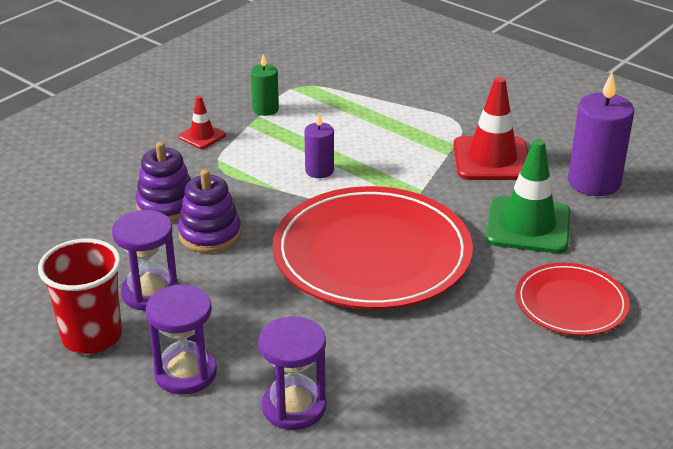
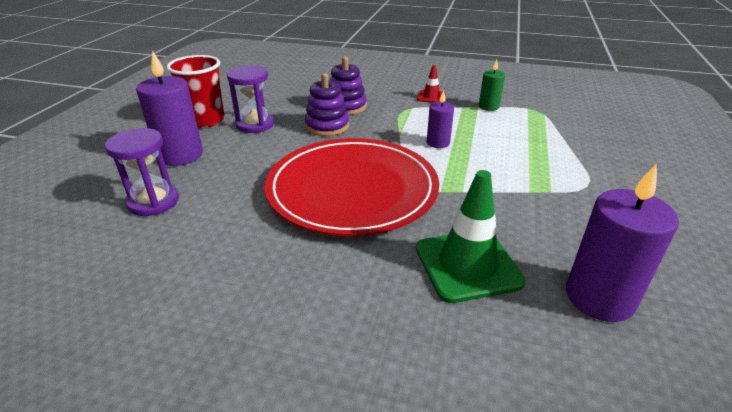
camera: 65 degrees right, 0 degrees up
(185, 373) = (180, 155): purple hourglass -> purple candle
(492, 159) = (553, 217): red traffic cone -> none
(571, 303) = (358, 327): red plate -> none

